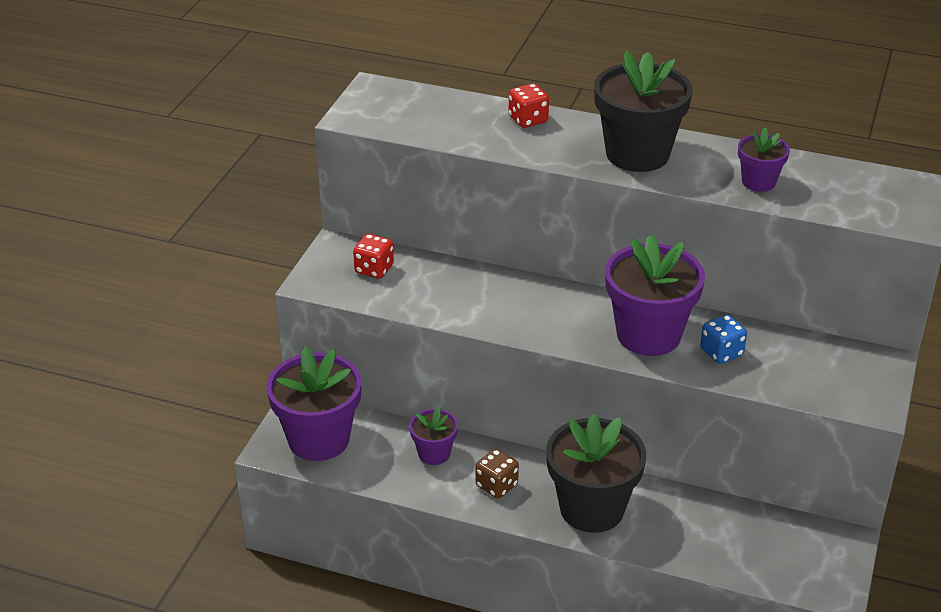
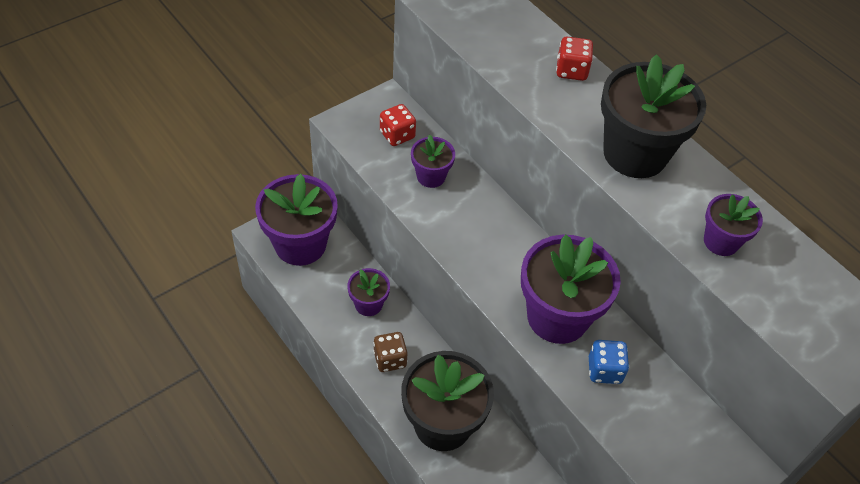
camera: 30 degrees right, 15 degrees up
(438, 286) = (431, 176): none -> purple flower pot

